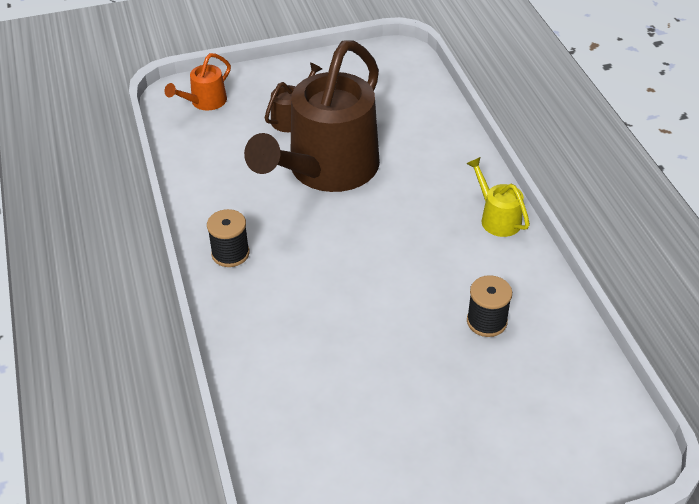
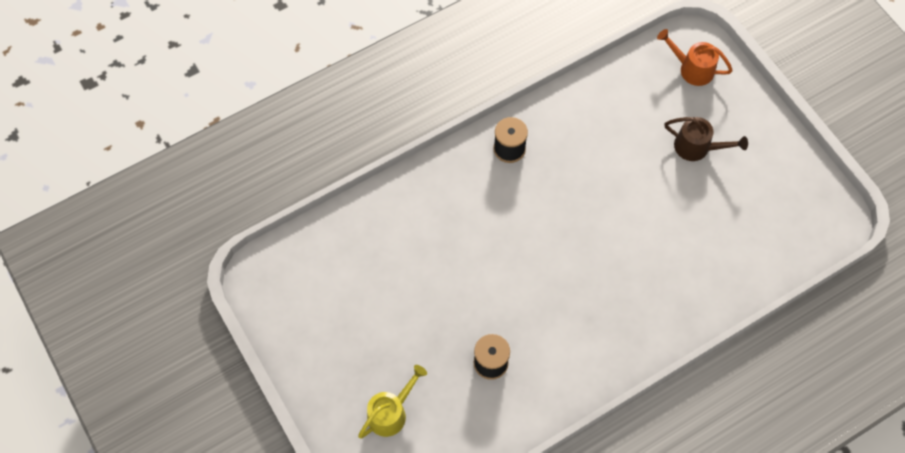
camera: 75 degrees right, 20 degrees up
(326, 171) = (633, 195): brown watering can -> none
(496, 218) = (618, 352): yellow watering can -> yellow watering can (391, 412)

